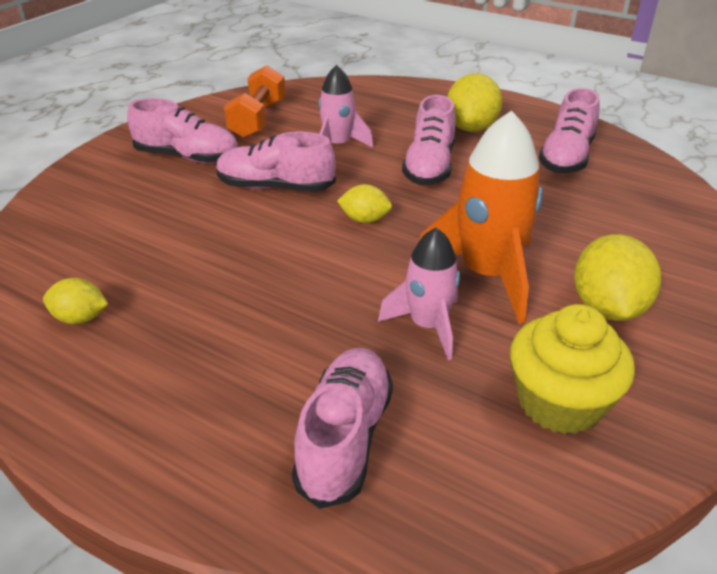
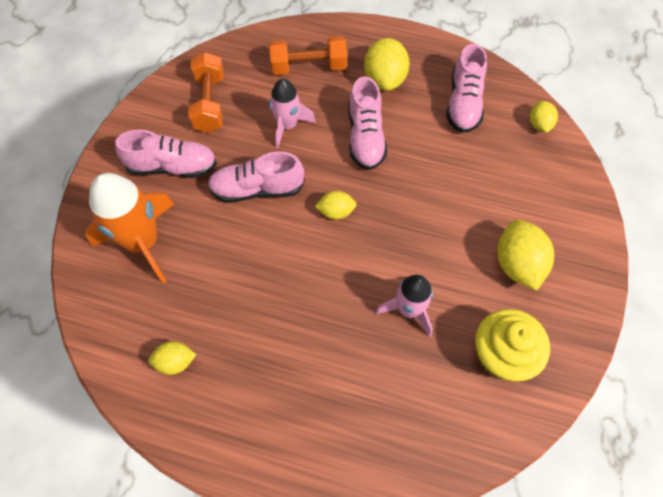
camera: 15 degrees left, 25 degrees up
(345, 438) = (385, 416): pink shoe -> none
(384, 109) = (308, 67): none -> orange dumbbell
(487, 275) = (435, 251): orange rocket -> orange rocket (143, 242)
(666, 186) = (539, 125): none -> yellow lemon

